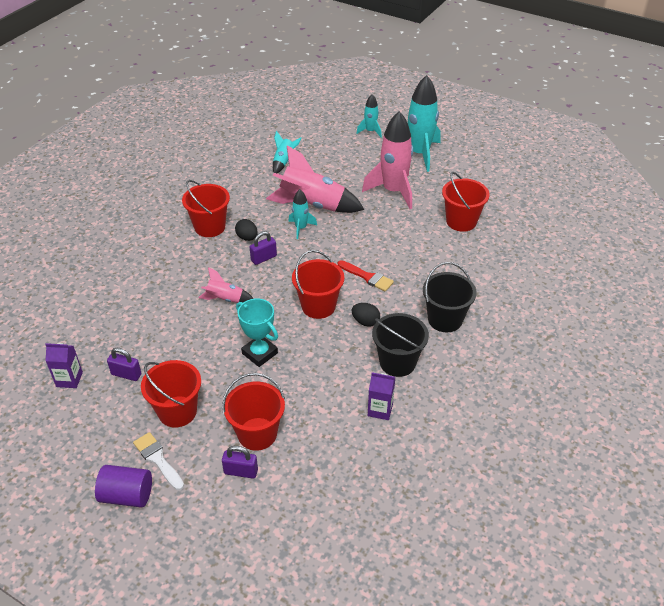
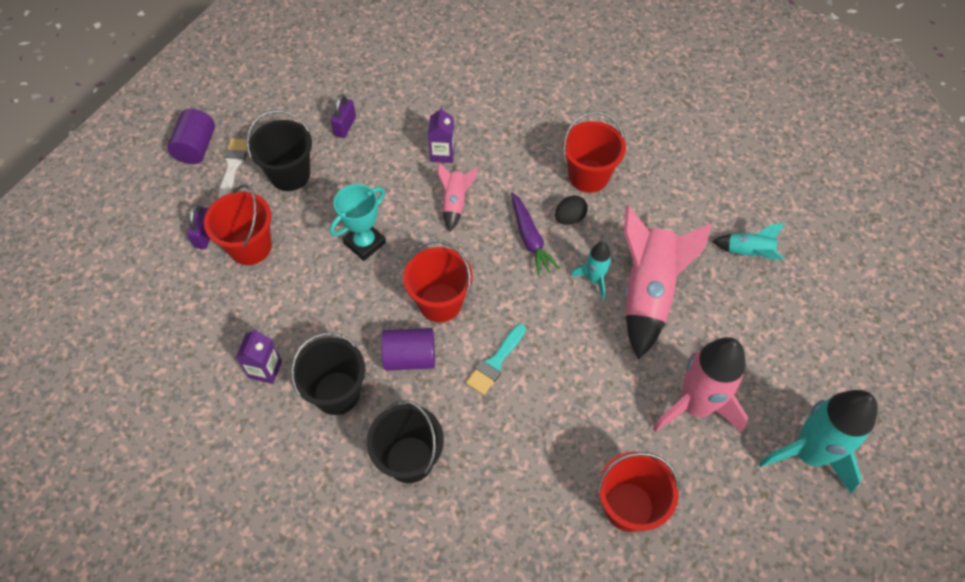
camera: 90 degrees right, 15 degrees up
(69, 379) = (343, 82): purple carton -> purple carton (442, 153)
(158, 459) = (233, 165): white brush -> white brush turned 45 degrees counterclockwise
(177, 411) = (290, 175): red bucket -> black bucket
(263, 258) = (530, 238): purple padlock -> purple carrot
(365, 322) = (410, 357): black egg -> purple cylinder
(367, 277) = (495, 362): red brush -> turquoise brush
(370, 131) = (860, 377): turquoise rocket -> none

